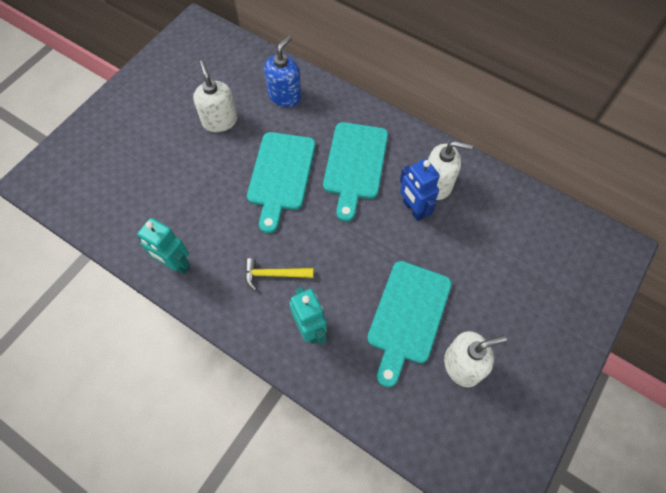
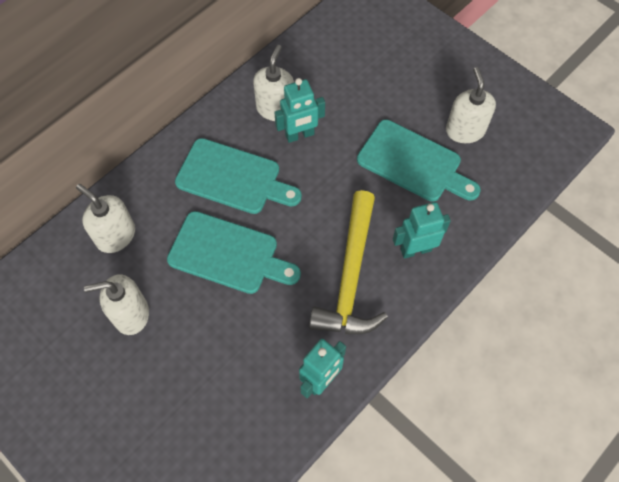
camera: 80 degrees left, 0 degrees up
(274, 274) = (351, 276): yellow hammer -> yellow hammer, size x2.06
(285, 96) = (116, 235): blue soap dispenser -> white soap dispenser
(413, 209) = (300, 135): blue robot -> turquoise robot

